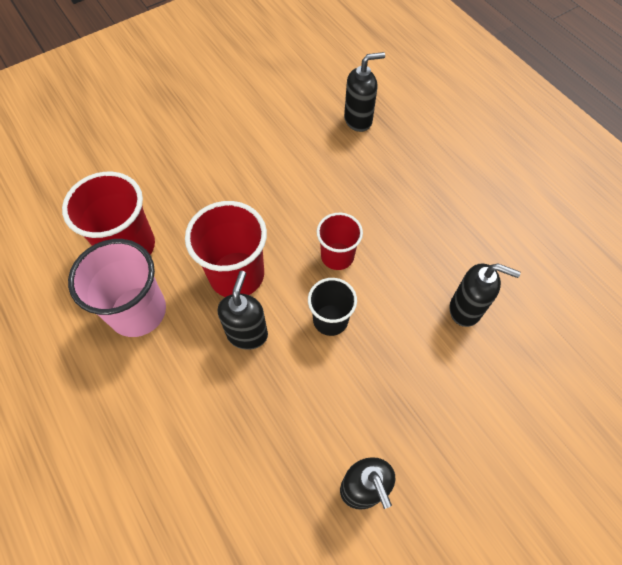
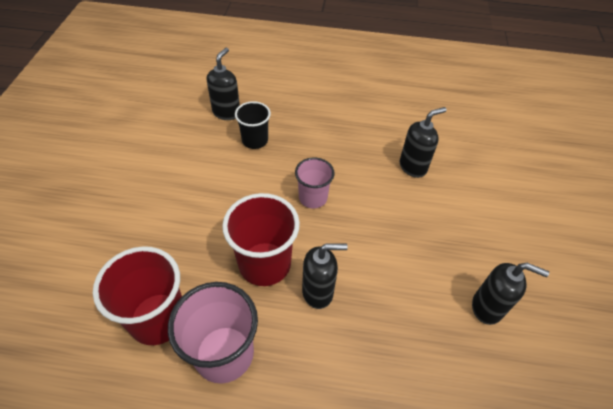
camera: 50 degrees left, 10 degrees down
(247, 334) = (318, 292): black soap dispenser -> black soap dispenser turned 120 degrees clockwise
(330, 320) = (355, 236): black cup -> black cup (255, 140)
(337, 256) = (313, 198): red cup -> pink cup

